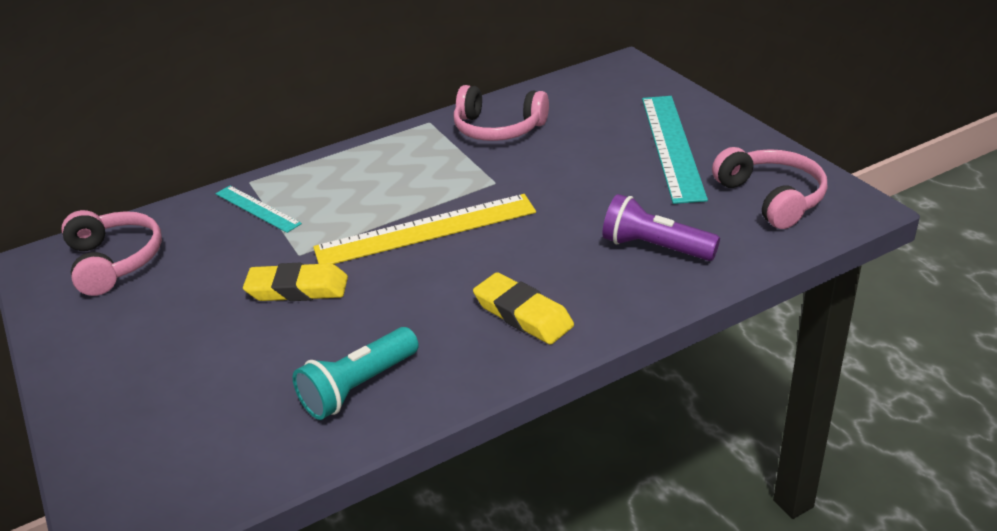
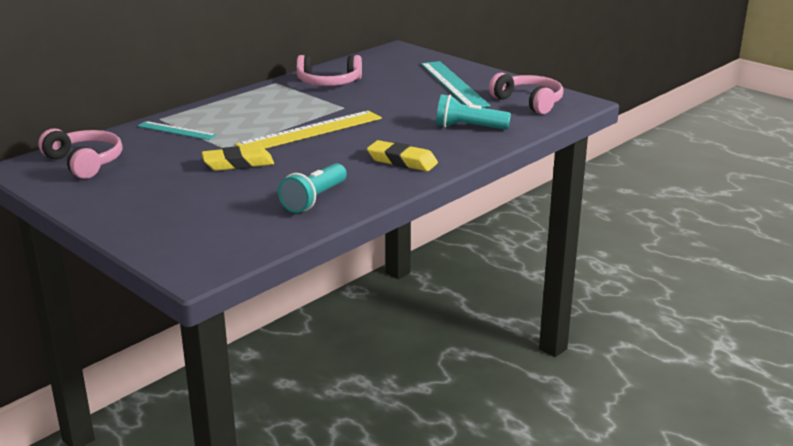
camera: 20 degrees left, 10 degrees down
(655, 247) = (469, 127): purple flashlight -> turquoise flashlight

